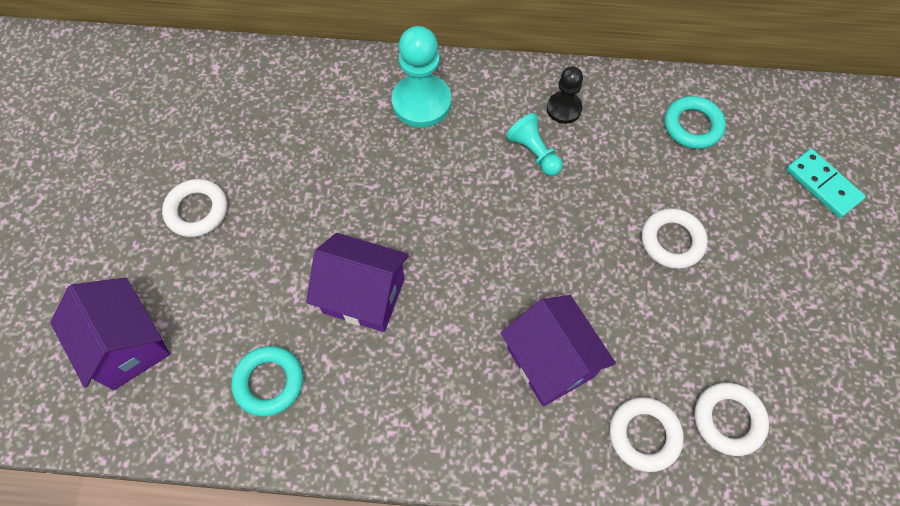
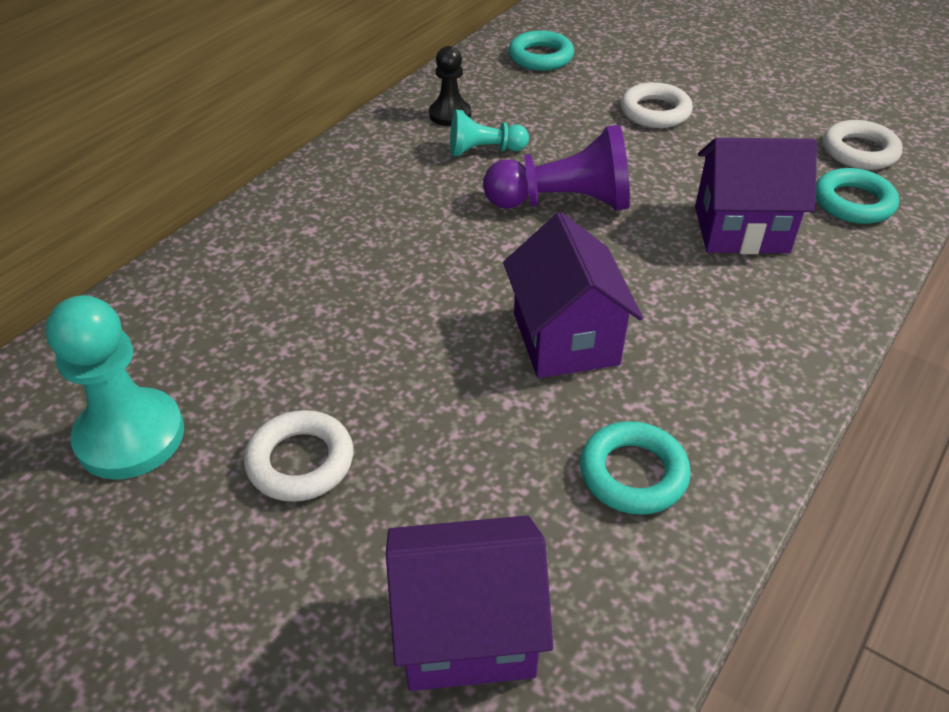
camera: 60 degrees left, 20 degrees down
(363, 295) = (565, 339): purple house -> purple house turned 60 degrees counterclockwise
(421, 102) = (341, 201): turquoise pawn -> turquoise pawn (130, 436)
(505, 231) = (563, 203): none -> purple pawn
(644, 435) = (853, 202): white ring -> turquoise ring
(823, 185) = (657, 23): turquoise domino -> none

